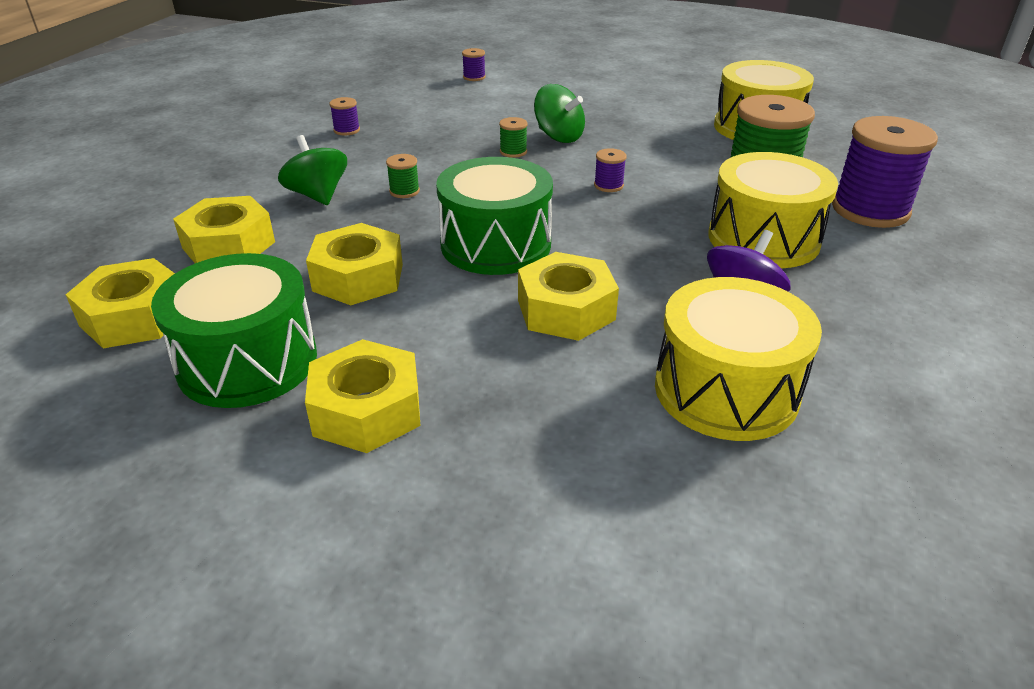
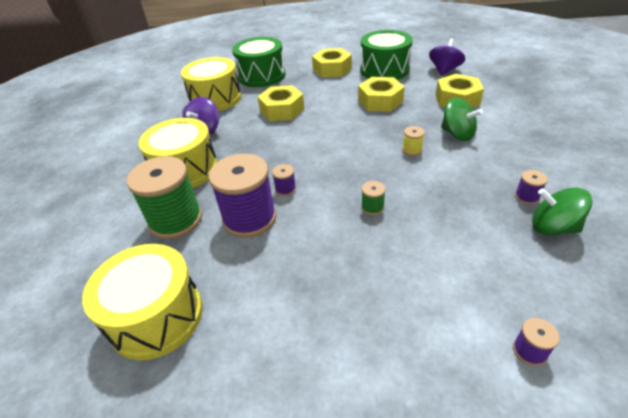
camera: 165 degrees right, 5 degrees up
(135, 317) = (444, 70): yellow nut -> purple spinning top
(404, 191) = (412, 150): green spool -> yellow spool
(495, 244) = (331, 130): green drum -> green drum (261, 76)
(558, 136) = (348, 239): green spinning top -> green spinning top (553, 227)
(870, 210) = (105, 212): purple spool -> purple spool (249, 218)

